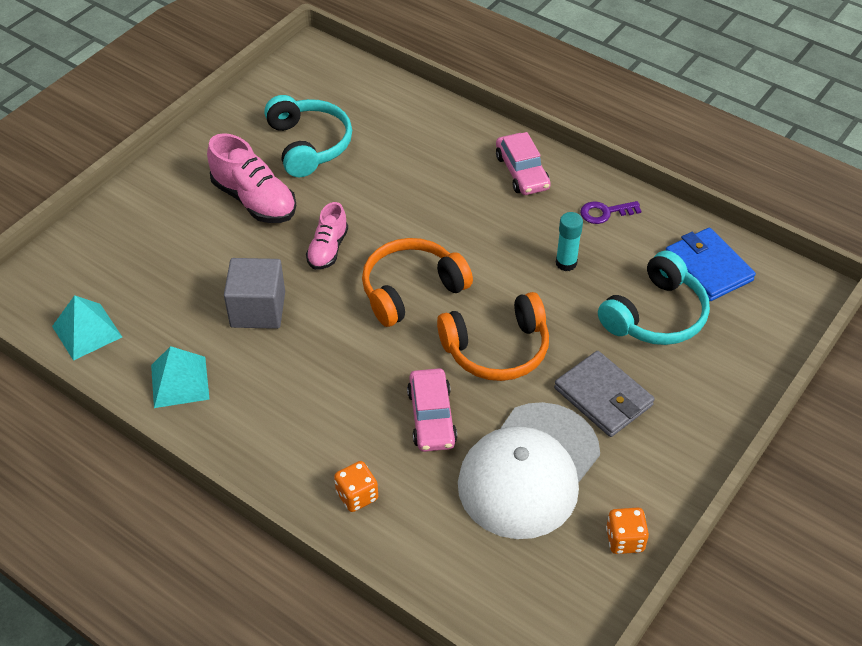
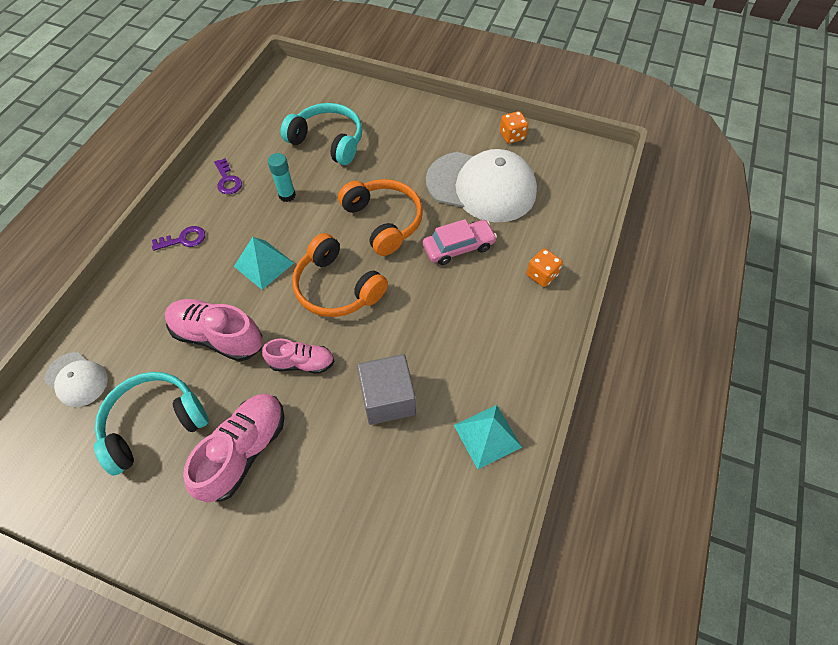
camera: 105 degrees left, 10 degrees up
(87, 331) = (457, 552): turquoise pyramid -> turquoise pyramid (264, 264)
(376, 98) = (77, 379): none -> white cap
(385, 191) = (218, 336): none -> pink shoe
(522, 172) = (184, 239): pink car -> purple key
(603, 397) = (408, 159): grey wallet -> none
(708, 267) = (276, 120): blue wallet -> none

